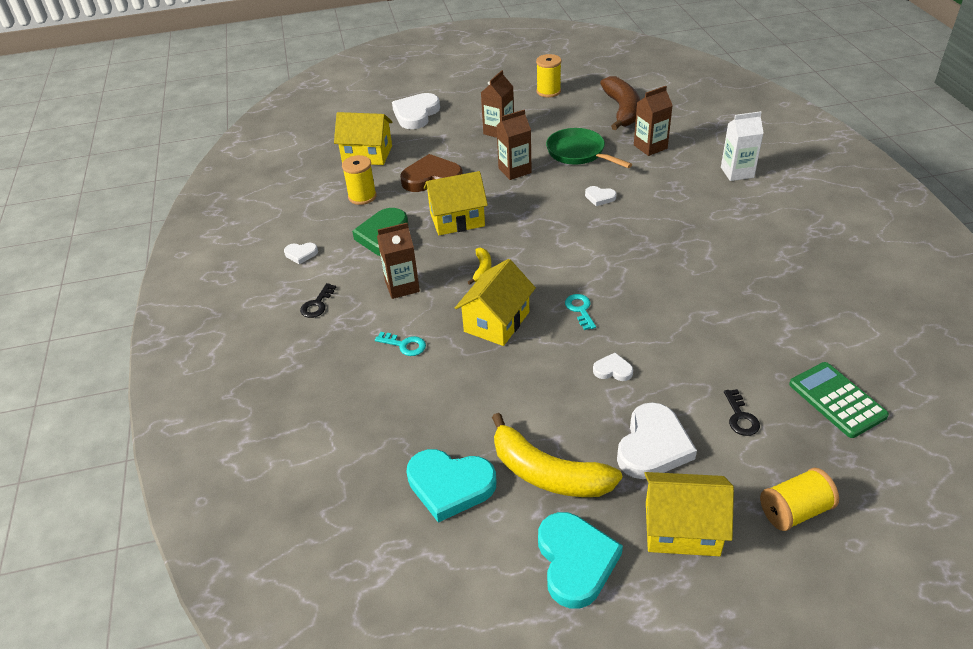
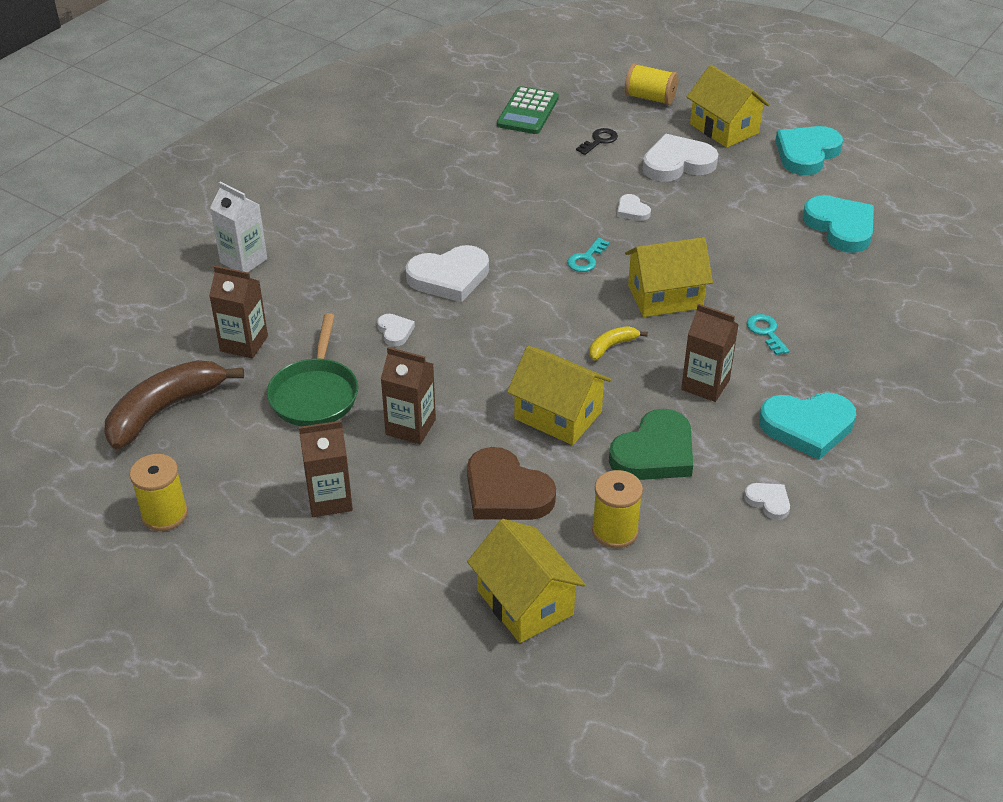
camera: 135 degrees left, 0 degrees up
(317, 304) = (807, 427): black key -> turquoise heart
(416, 114) = (366, 628): white heart -> white heart (449, 277)
(547, 473) = (766, 193): yellow banana -> none

